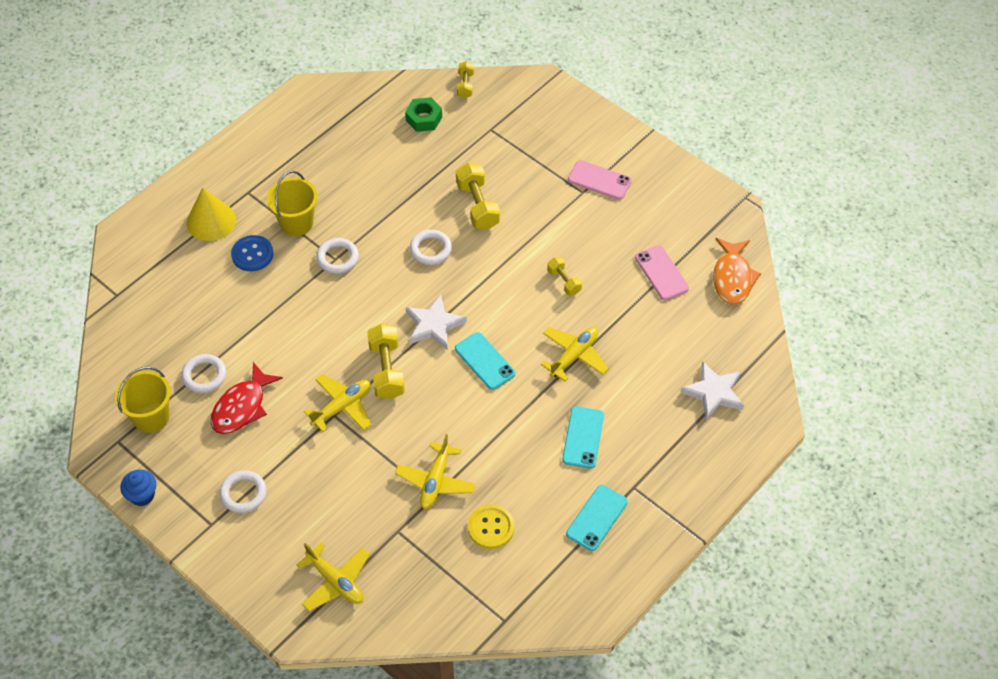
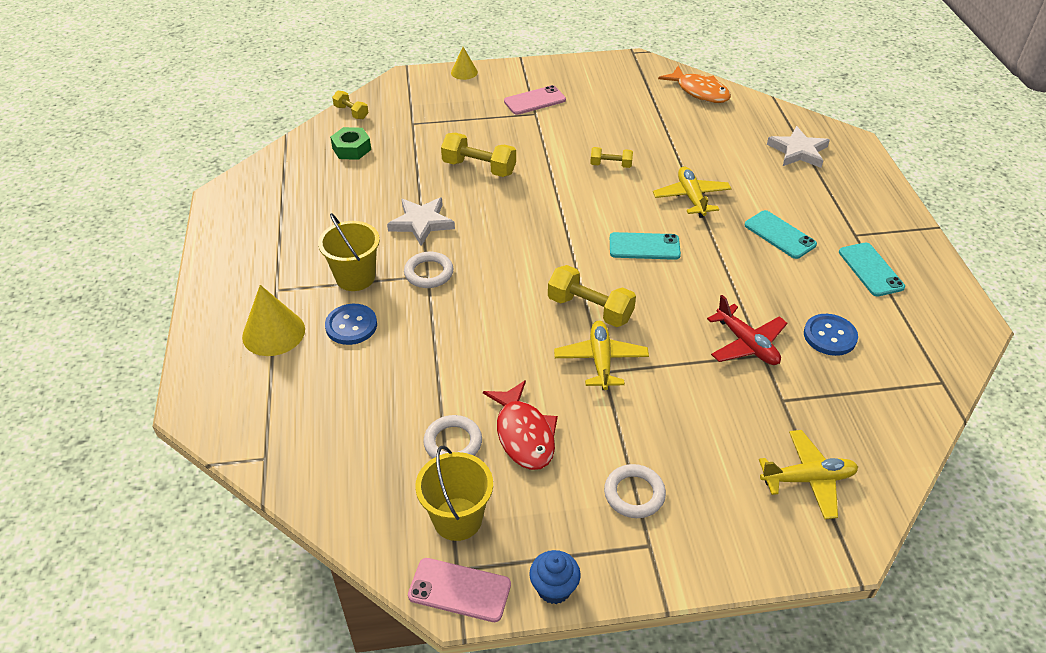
camera: 50 degrees left, 10 degrees down
(431, 249) = (491, 215): white ring -> none
(434, 325) = (573, 255): white star -> white star (421, 223)
(435, 481) = (746, 344): yellow plane -> red plane
(491, 527) = (829, 336): yellow button -> blue button
(590, 111) = (464, 72): none -> yellow cone
(661, 273) = (658, 118): pink phone -> pink phone (459, 590)

